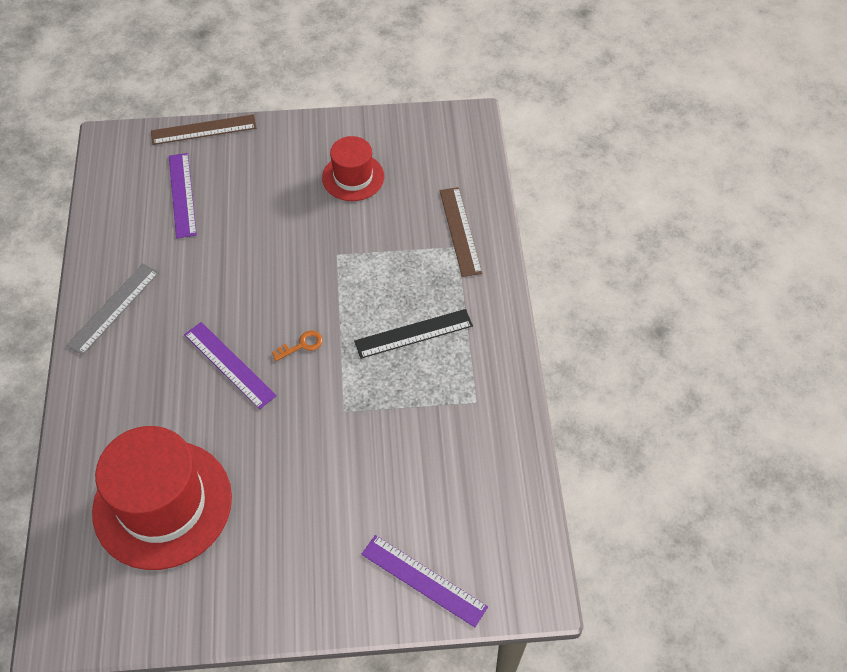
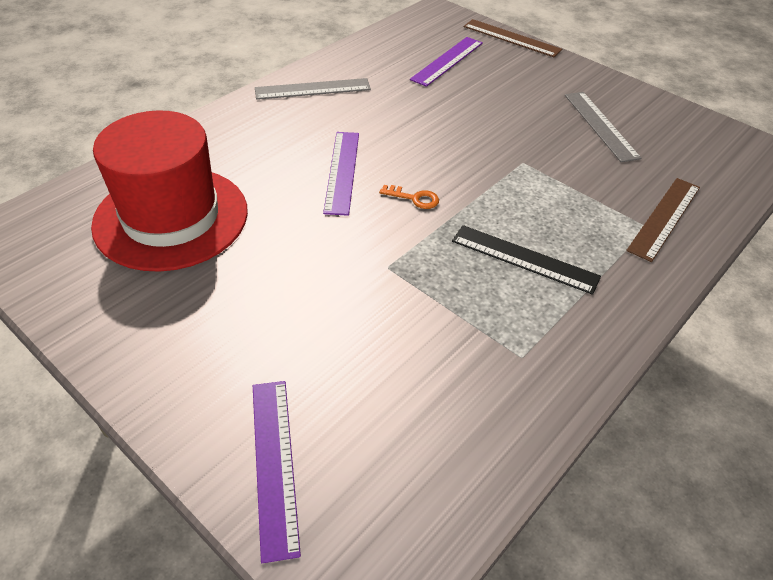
camera: 45 degrees right, 10 degrees down
(353, 177) = (601, 125): red hat -> grey ruler

